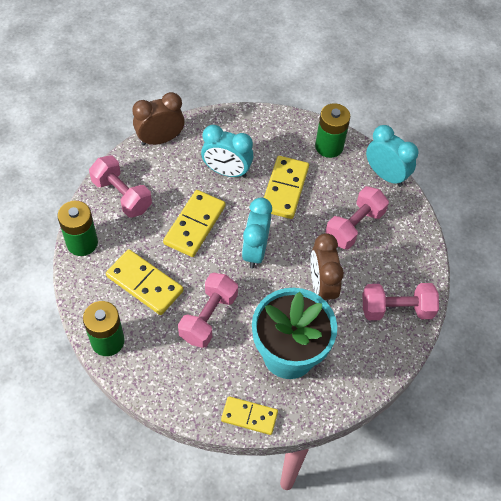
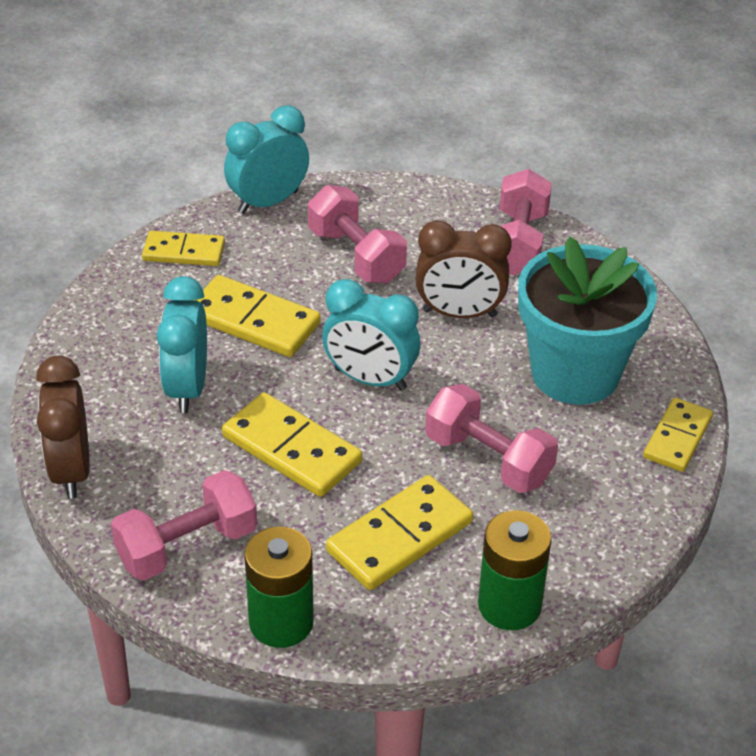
camera: 75 degrees left, 15 degrees down
(226, 171) = (187, 388): turquoise clock -> turquoise clock turned 150 degrees clockwise
(329, 146) = (184, 252): green battery -> yellow domino

